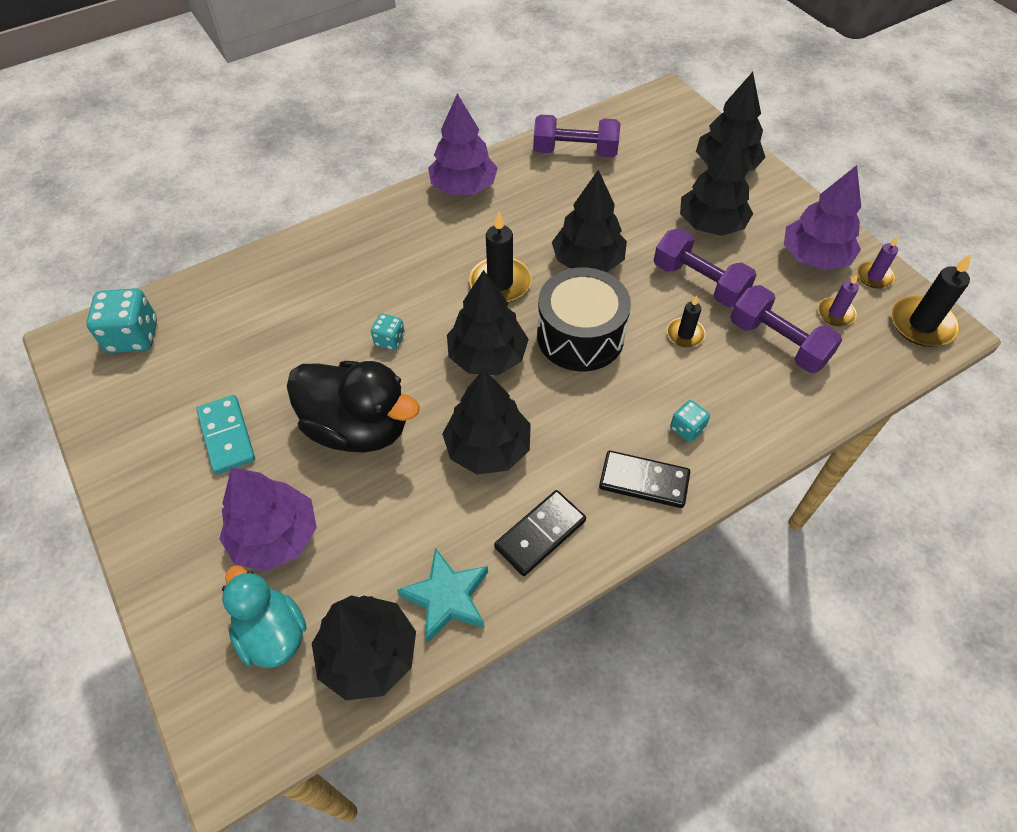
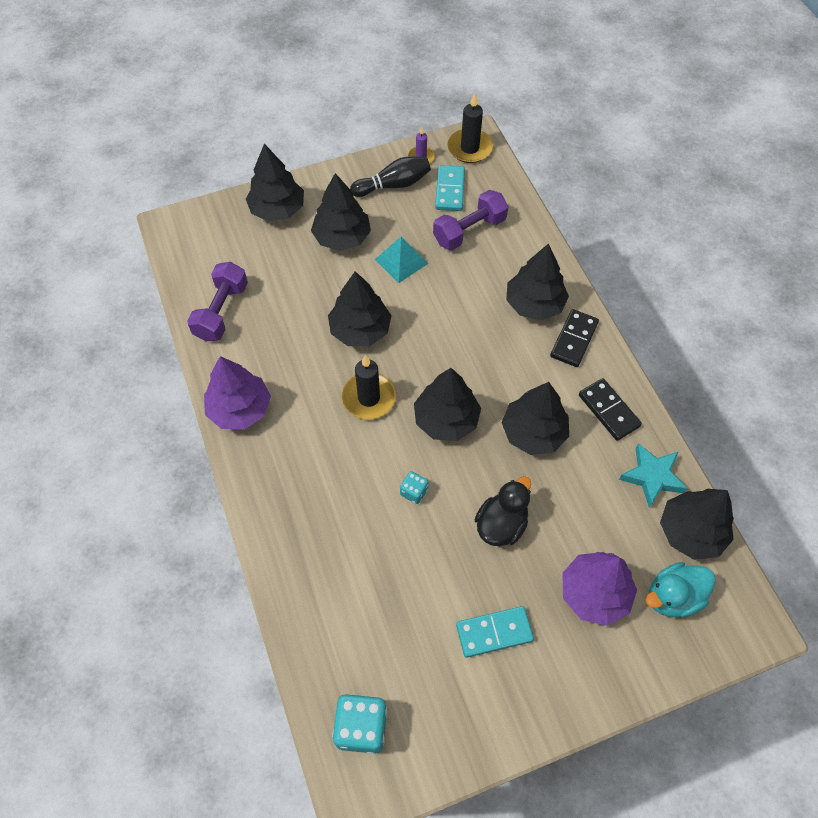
camera: 80 degrees left, 5 degrees up
(358, 427) = (501, 524): black duck -> black duck, size x0.65
(580, 336) = (438, 351): black drum -> none
(685, 334) = (450, 283): black candle -> none
(687, 428) = (534, 304): turquoise dice -> black tree
(699, 282) = (401, 261): purple dumbbell -> turquoise pyramid
(814, 257) = (393, 185): purple tree -> black bowling pin
(836, 313) = (450, 190): purple candle -> turquoise domino

